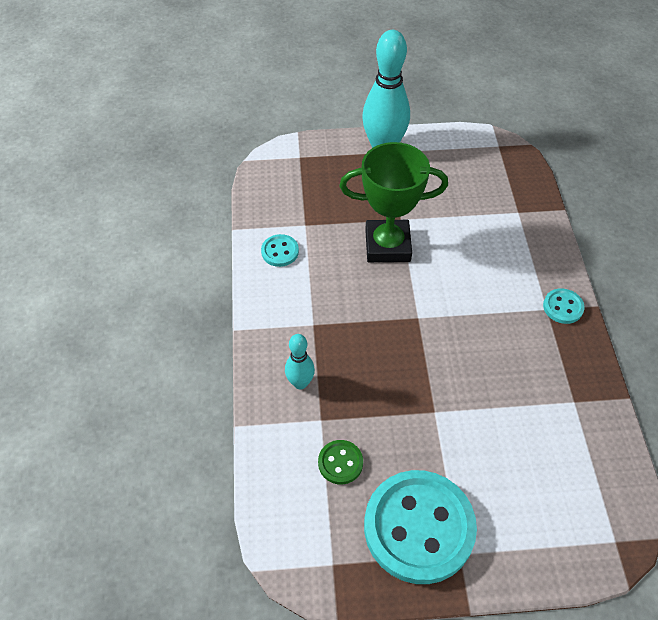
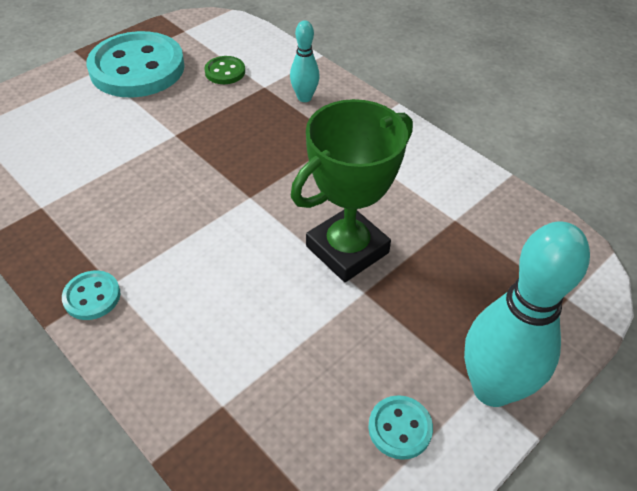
camera: 140 degrees right, 5 degrees down
(280, 251) = (443, 179): turquoise button -> turquoise button (400, 428)

